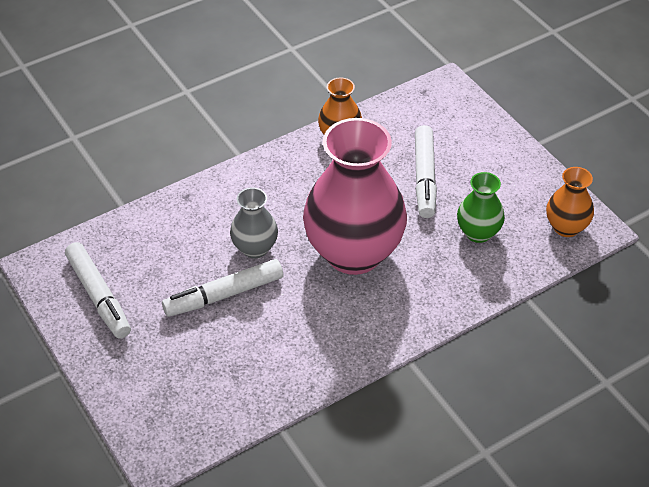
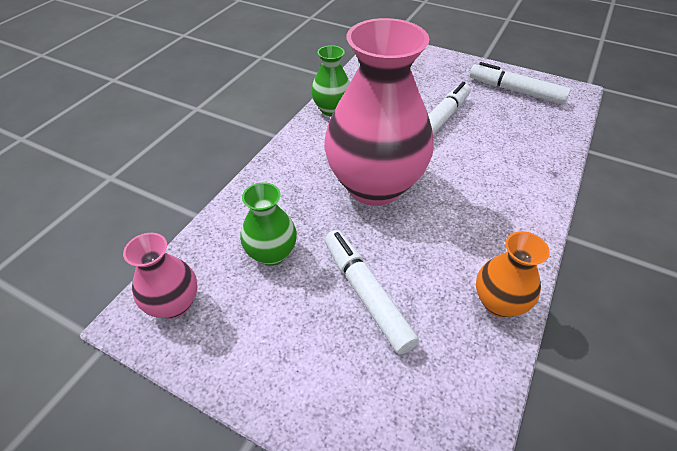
camera: 150 degrees right, 0 degrees up
(255, 248) = (455, 157): grey vase -> none
(327, 365) = (331, 109): none -> green vase
(566, 227) = (174, 304): orange vase -> pink vase

